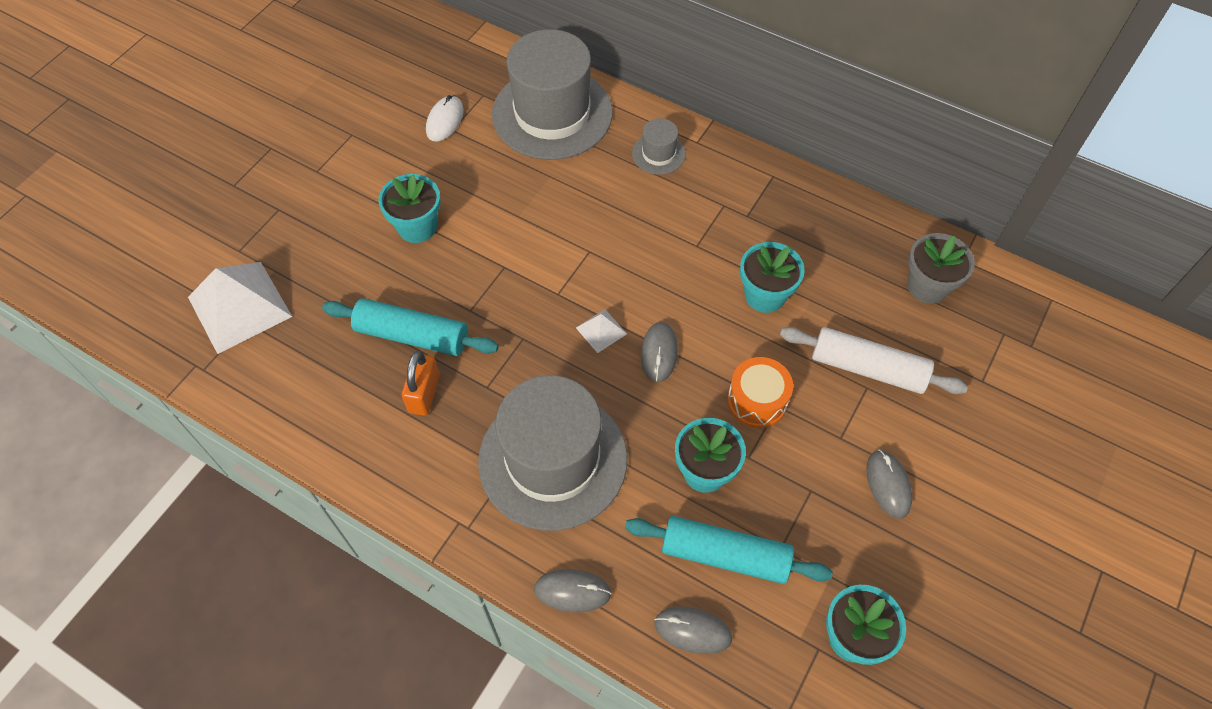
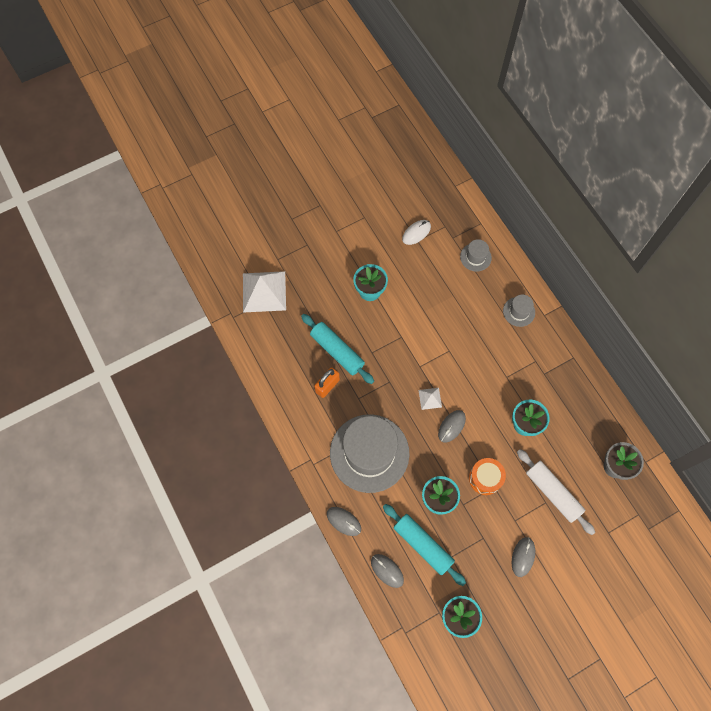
camera: 30 degrees right, 10 degrees up
(552, 113) = (475, 257): grey hat -> grey hat, size x0.43

